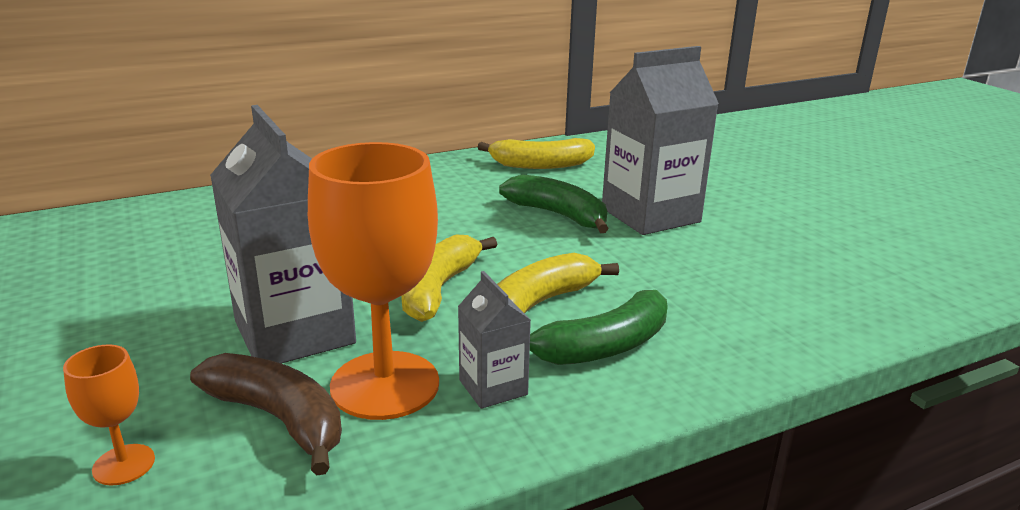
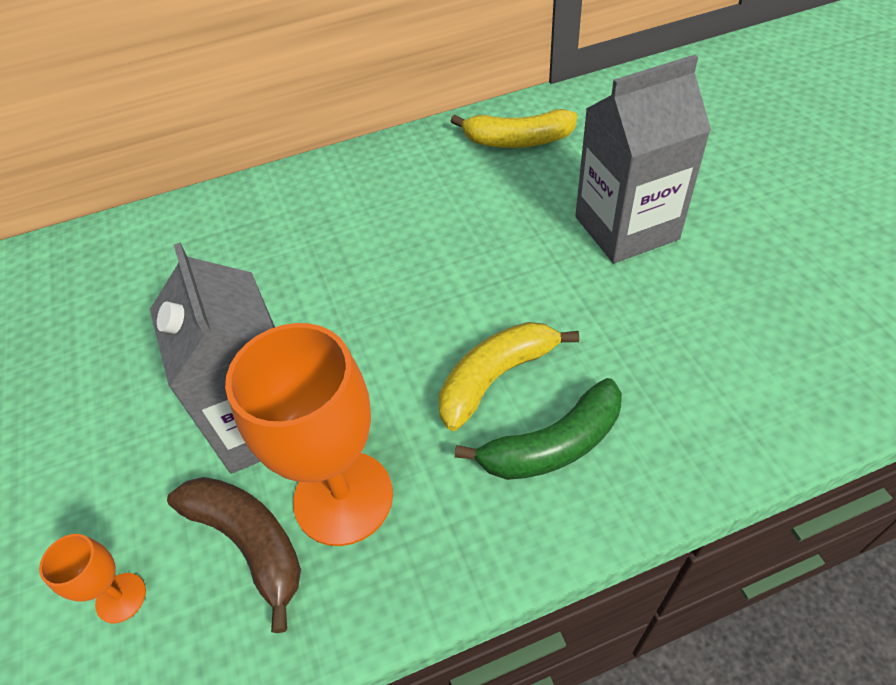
camera: 10 degrees right, 25 degrees up
(439, 289) = (400, 354): yellow banana -> none
(493, 387) = (442, 503): grey carton -> none
(558, 215) = (528, 230): green banana -> none

